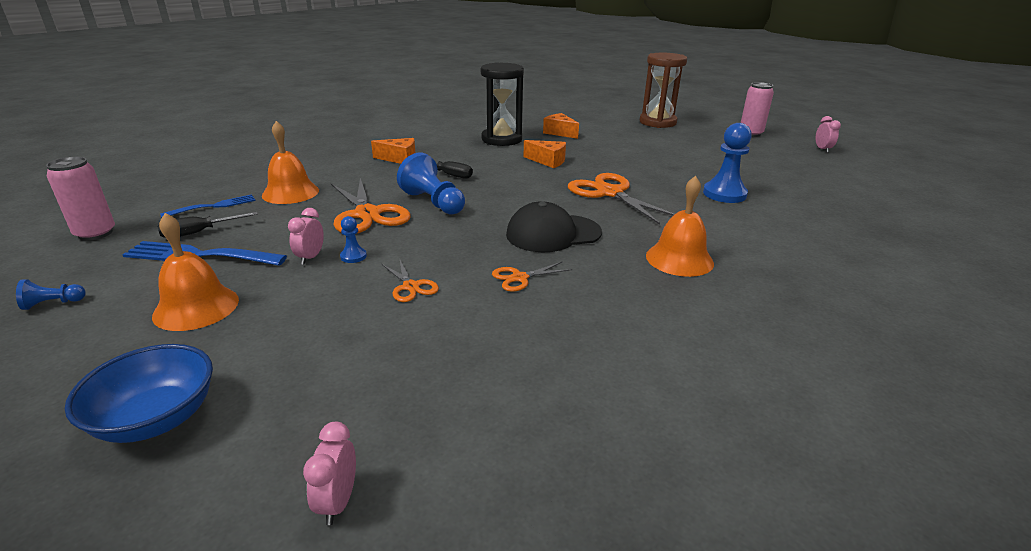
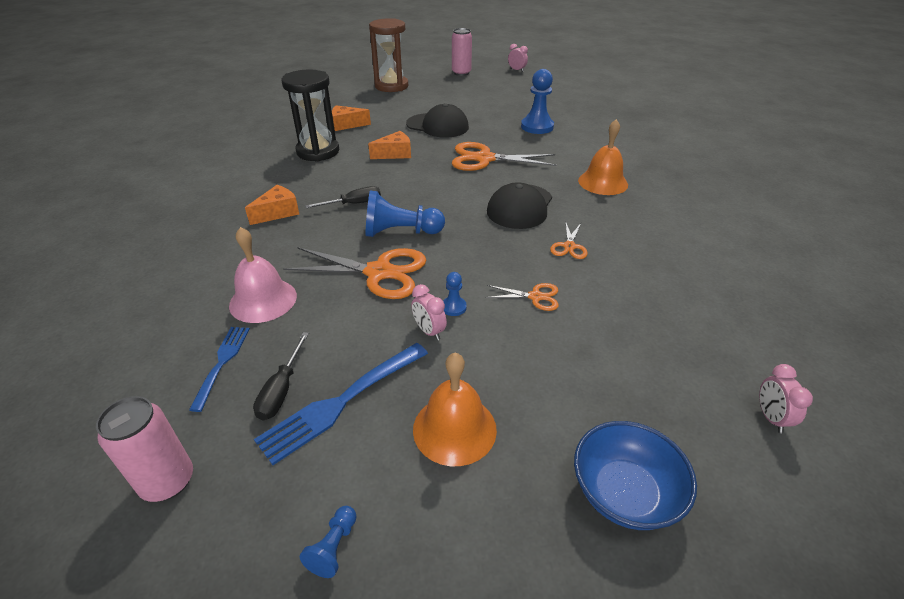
camera: 50 degrees left, 10 degrees up
(290, 192) = (263, 300): orange bell -> pink bell
(338, 502) = (770, 417): pink clock -> pink clock turned 45 degrees clockwise
(628, 158) = (437, 126): none -> black cap

